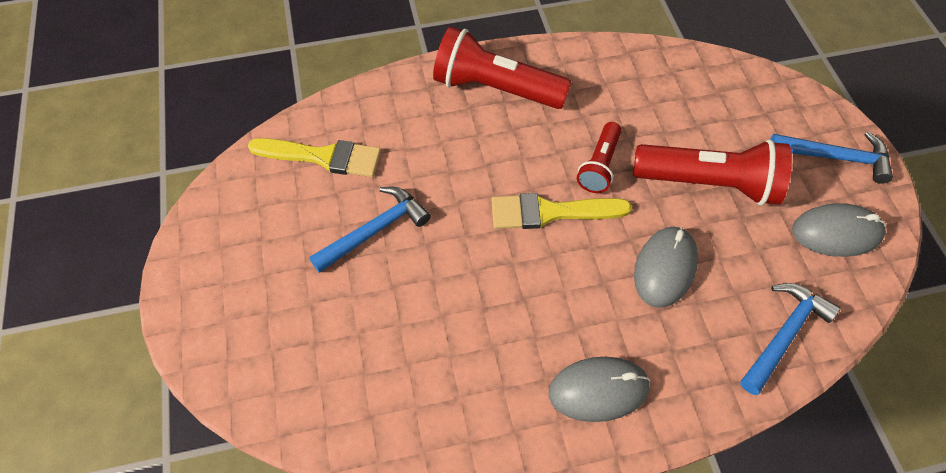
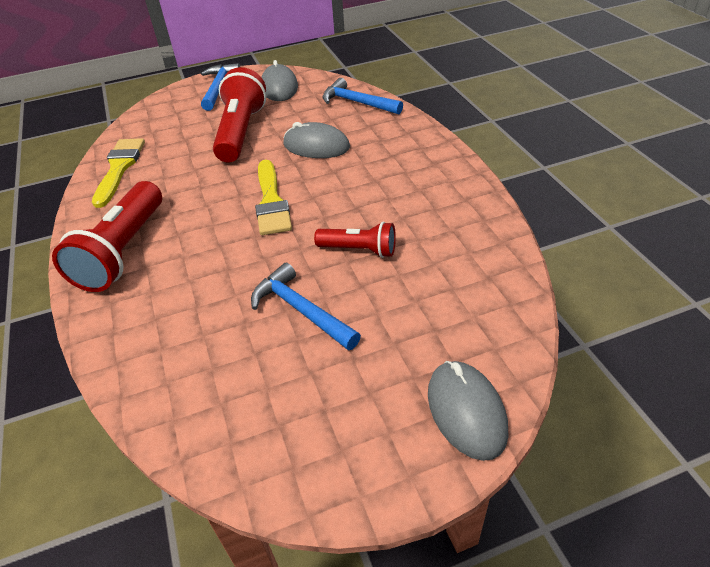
camera: 95 degrees left, 15 degrees down
(323, 157) = (204, 376): yellow brush -> yellow brush (119, 168)
(598, 390) = (420, 166): grey mouse -> grey mouse (466, 411)
(599, 166) = (223, 181): red flashlight -> red flashlight (359, 250)

